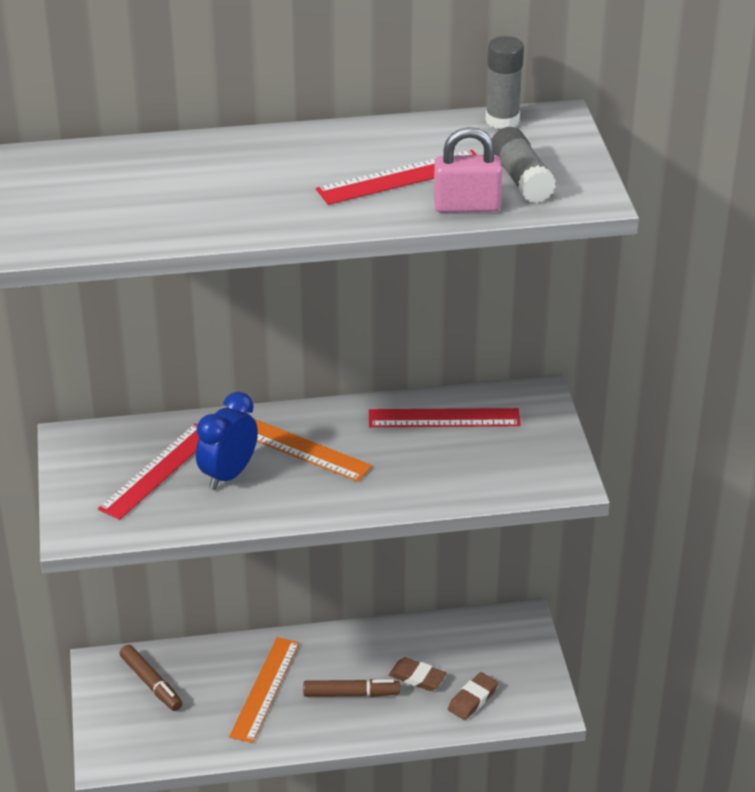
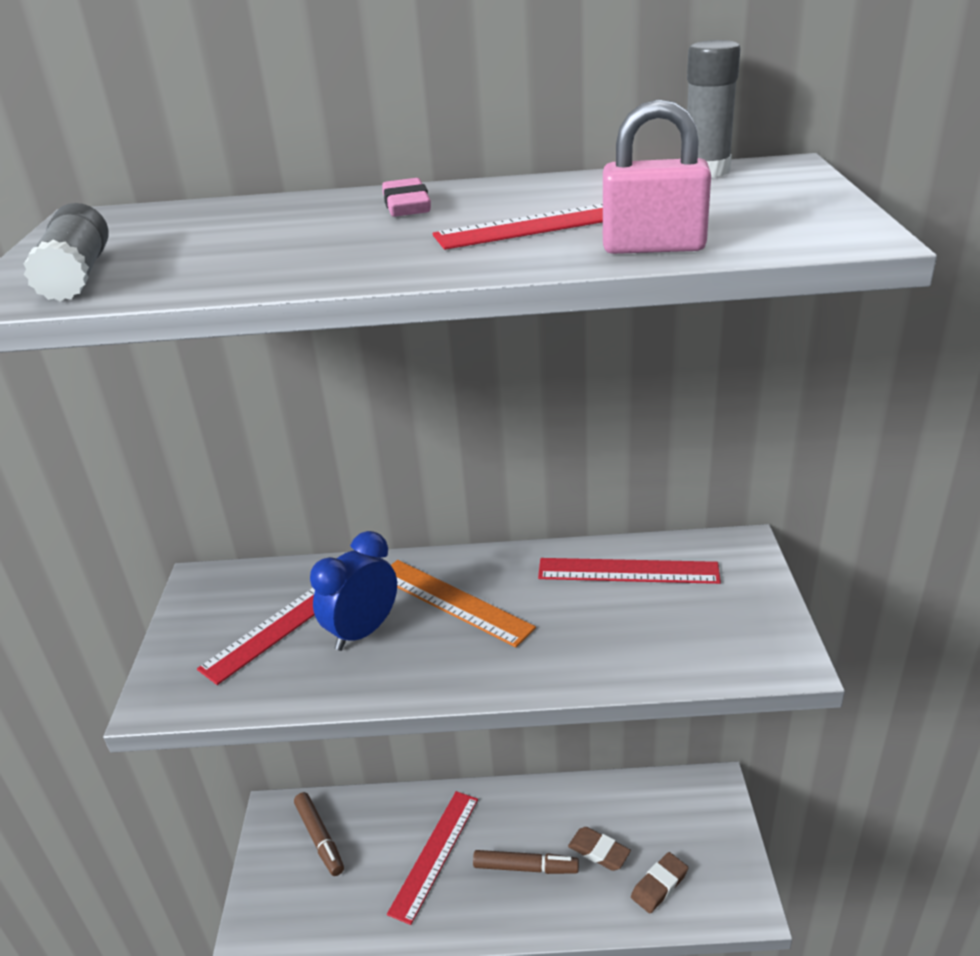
camera: 10 degrees right, 5 degrees down
(265, 689) = (435, 854): orange ruler -> red ruler
(285, 153) = (406, 205): none -> pink eraser
(521, 179) = (737, 219): grey glue stick -> grey glue stick (77, 275)

